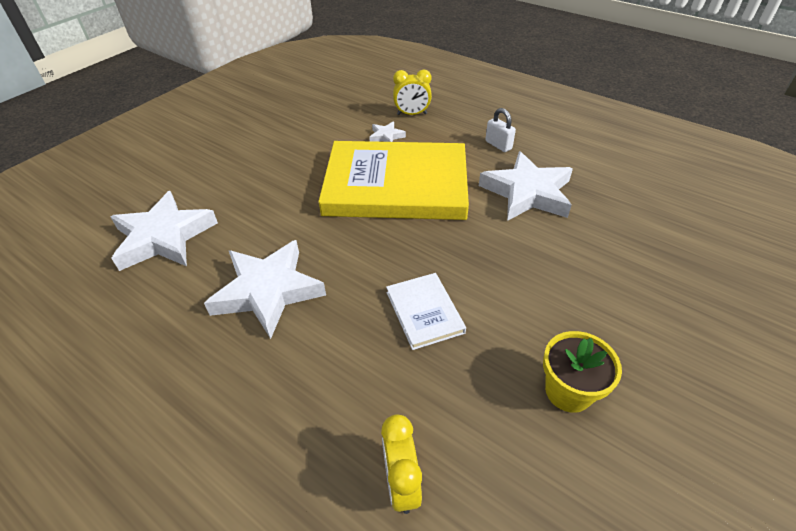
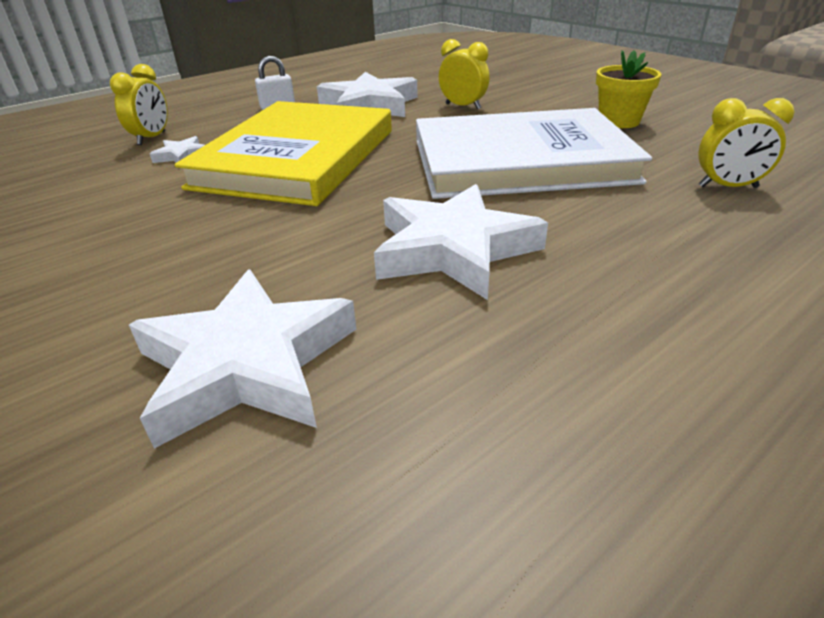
camera: 75 degrees left, 10 degrees down
(424, 312) = (520, 161): white book -> white book, size x2.32
(555, 254) = (463, 106): none -> yellow clock

